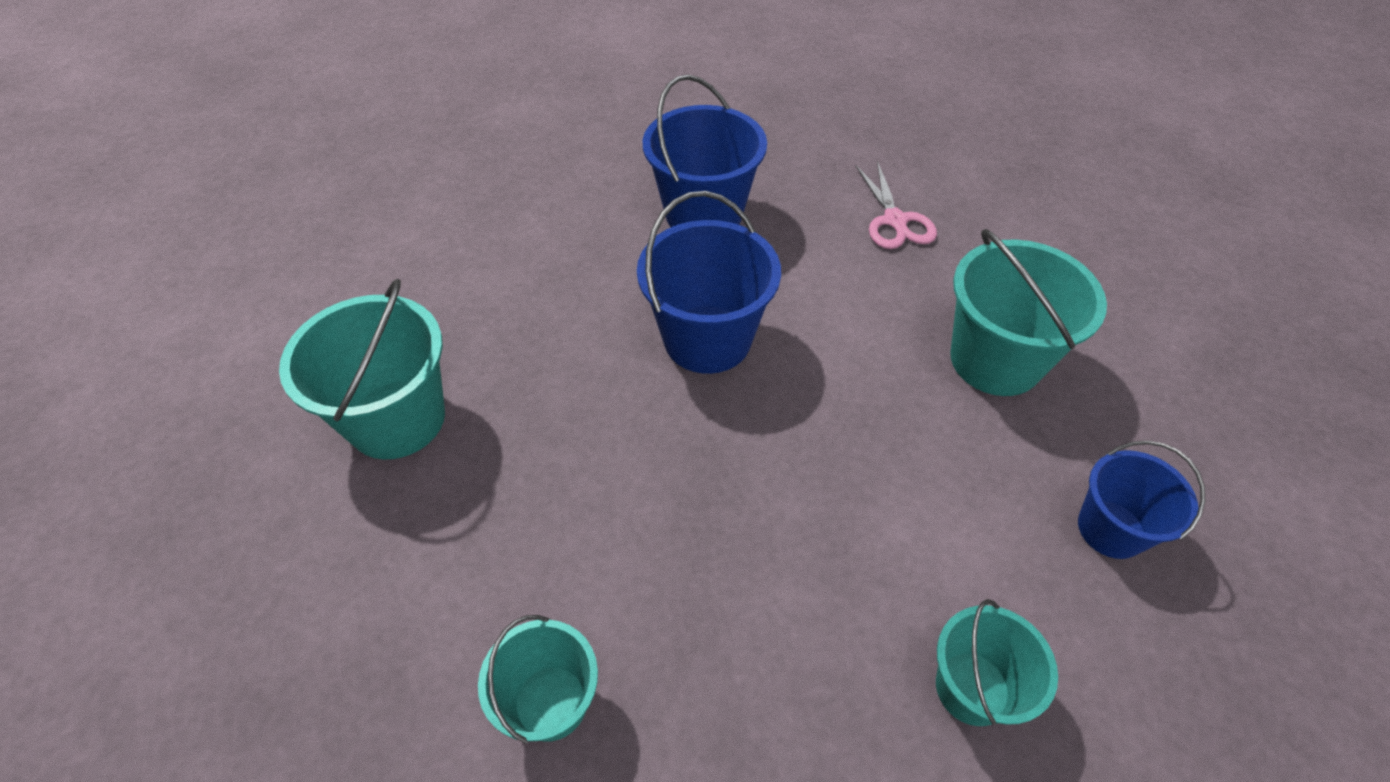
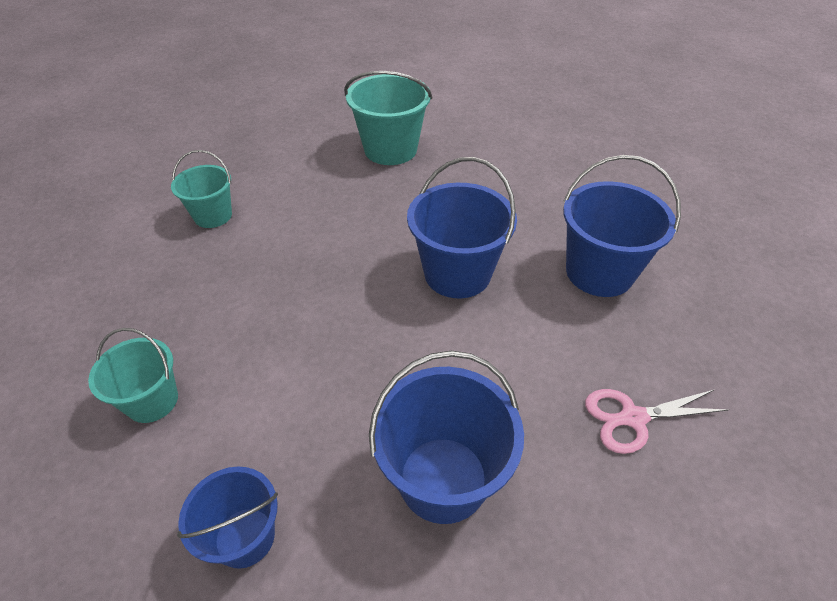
camera: 90 degrees right, 5 degrees down
(995, 360) = (443, 479): turquoise bucket -> blue bucket

